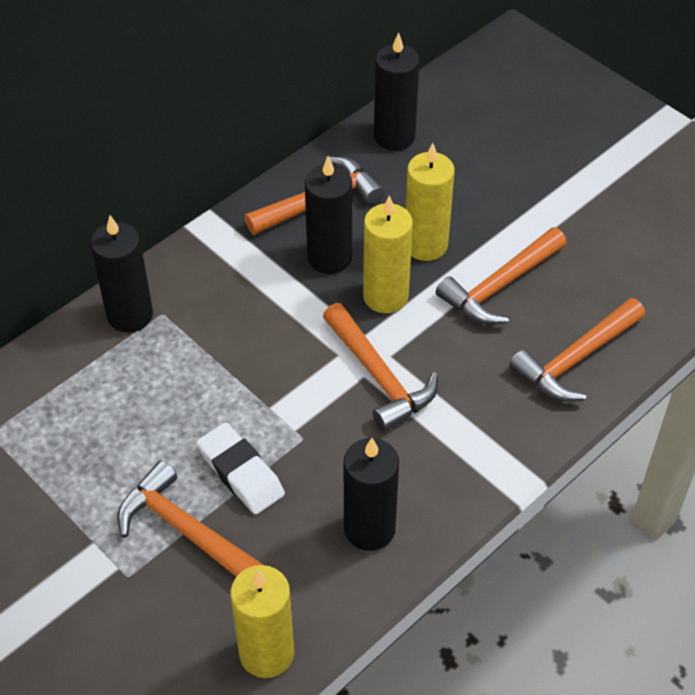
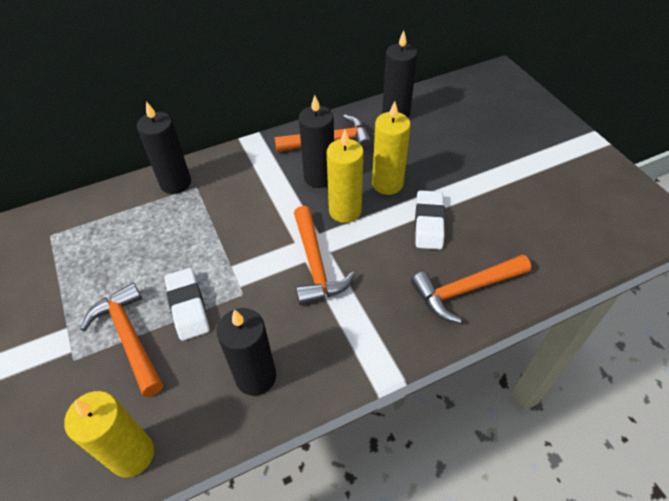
camera: 20 degrees right, 0 degrees up
(500, 286) = (429, 223): orange hammer -> white eraser

